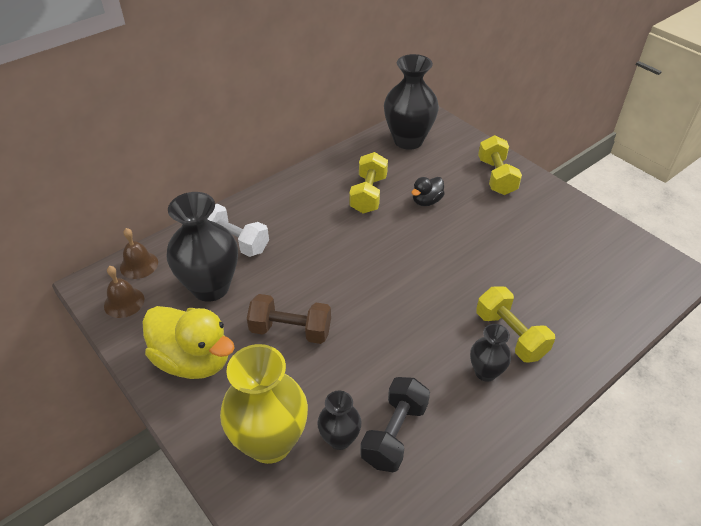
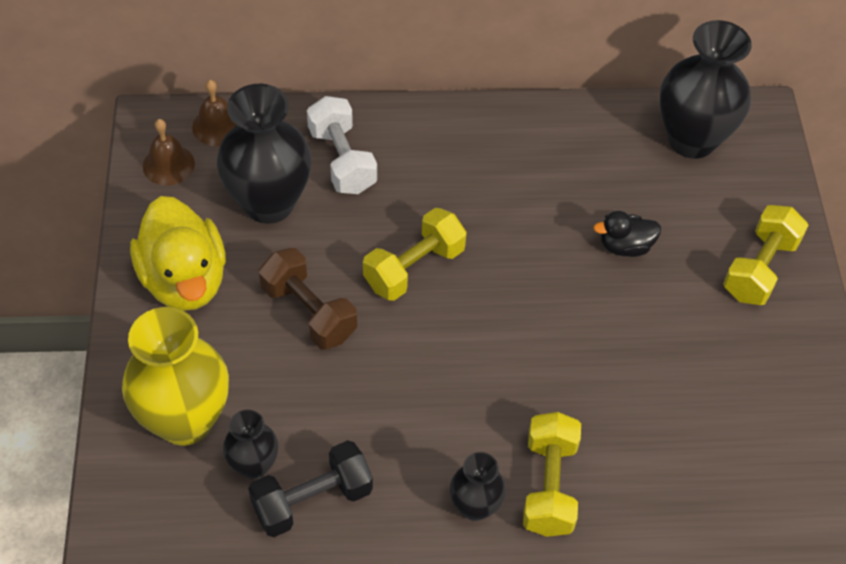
camera: 35 degrees right, 10 degrees up
(368, 194) = (558, 191): yellow dumbbell -> yellow dumbbell (414, 268)

